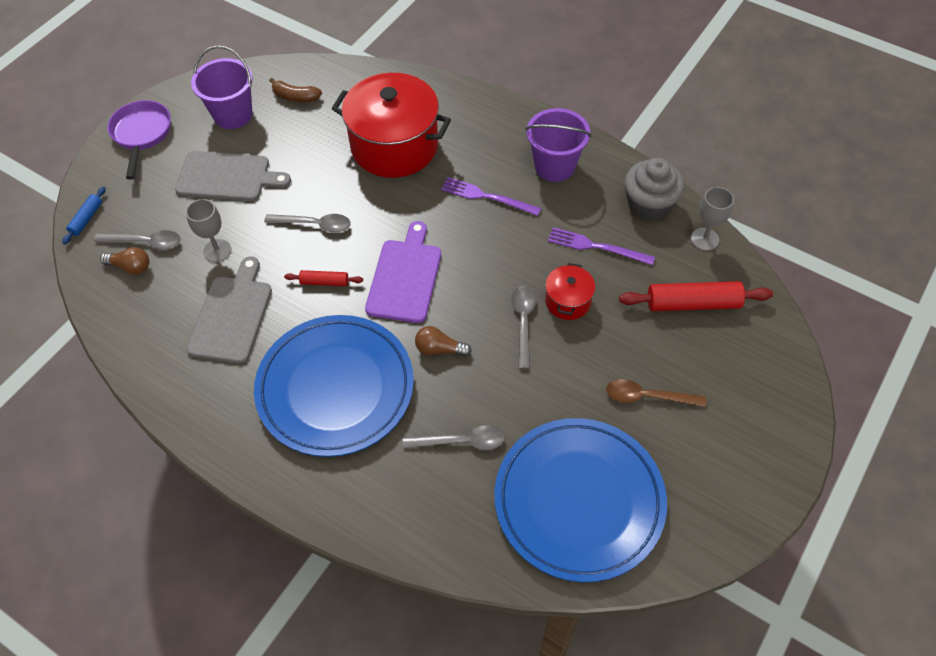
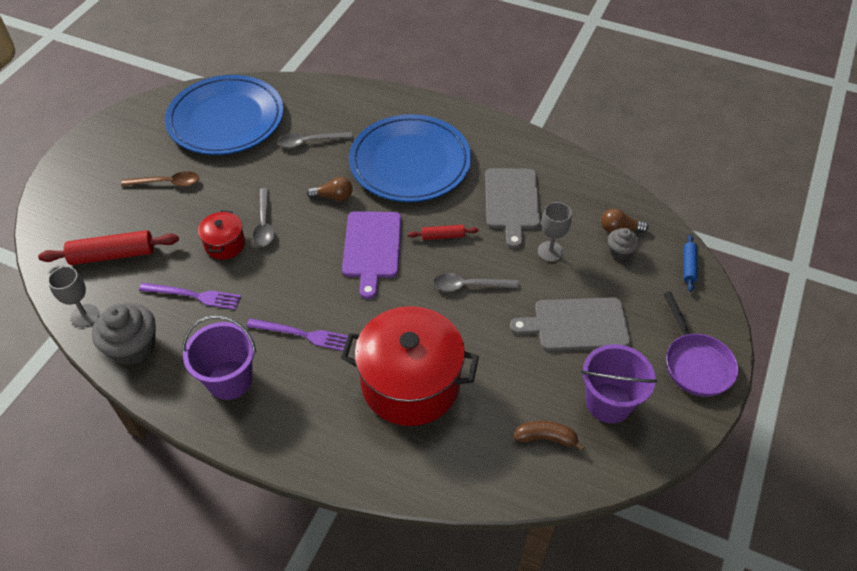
camera: 170 degrees right, 5 degrees down
(145, 242) = (620, 251): grey spoon -> grey cupcake

